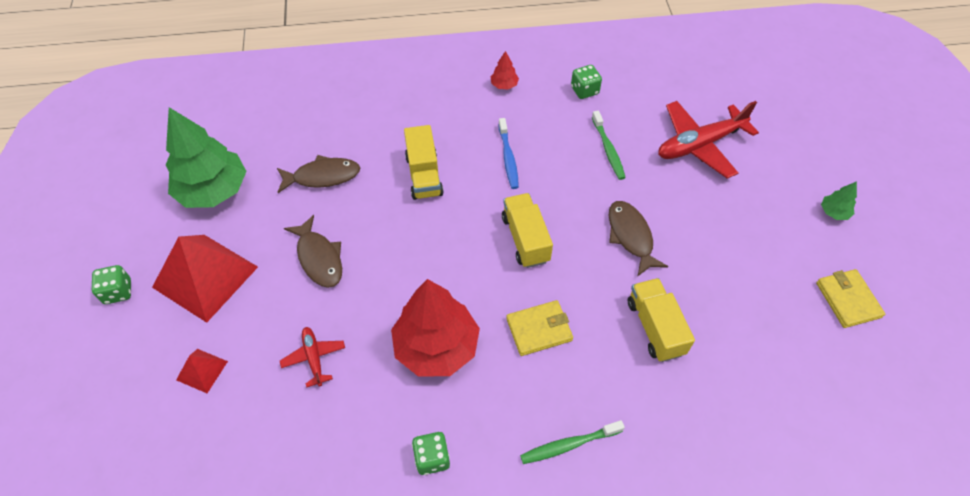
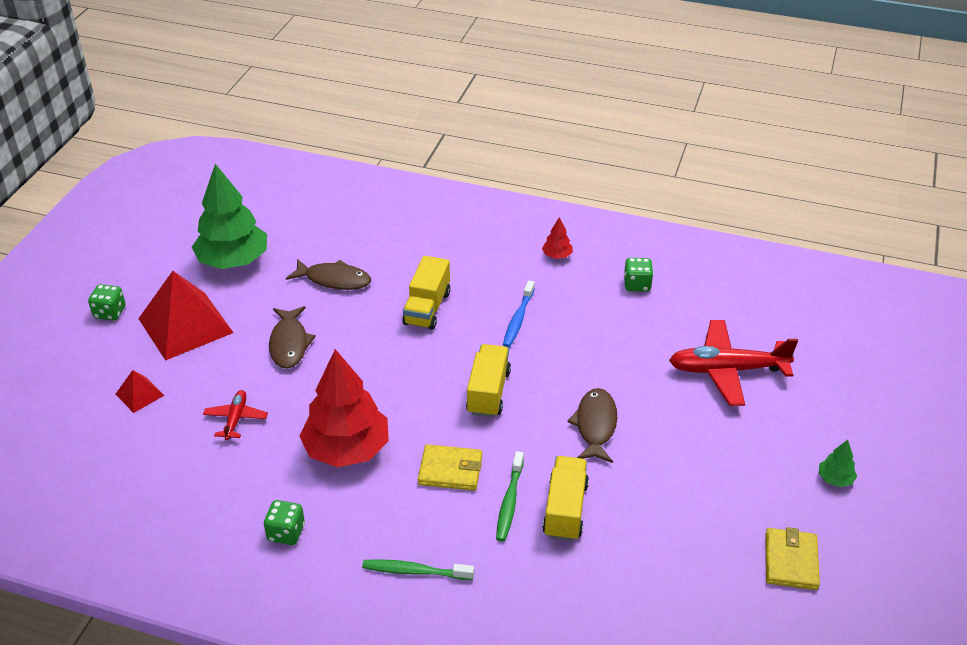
camera: 25 degrees right, 15 degrees down
(608, 149) = (625, 344): green toothbrush -> green toothbrush (509, 502)

